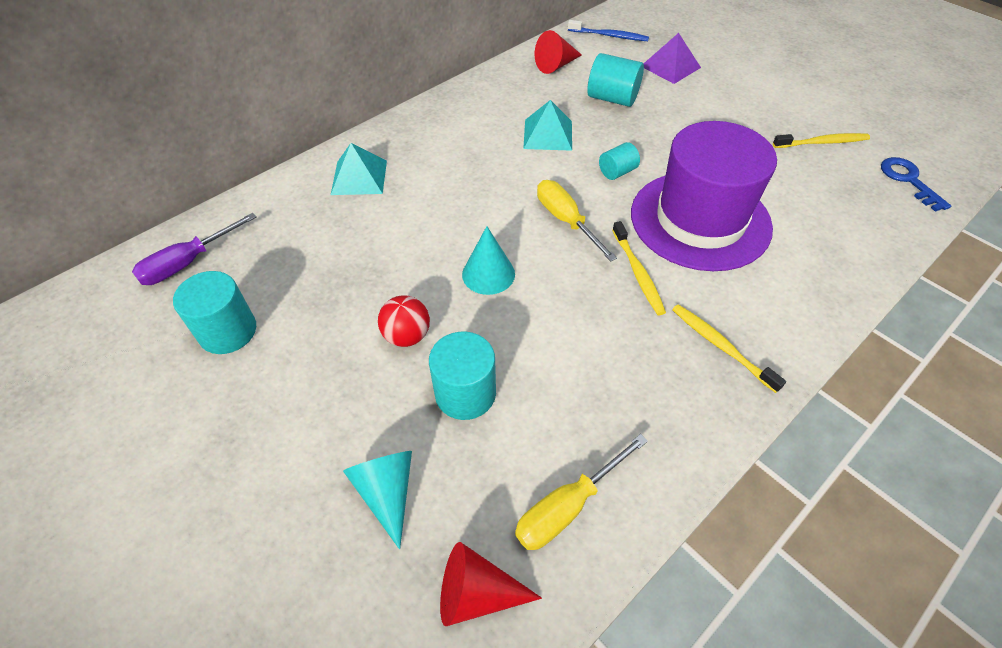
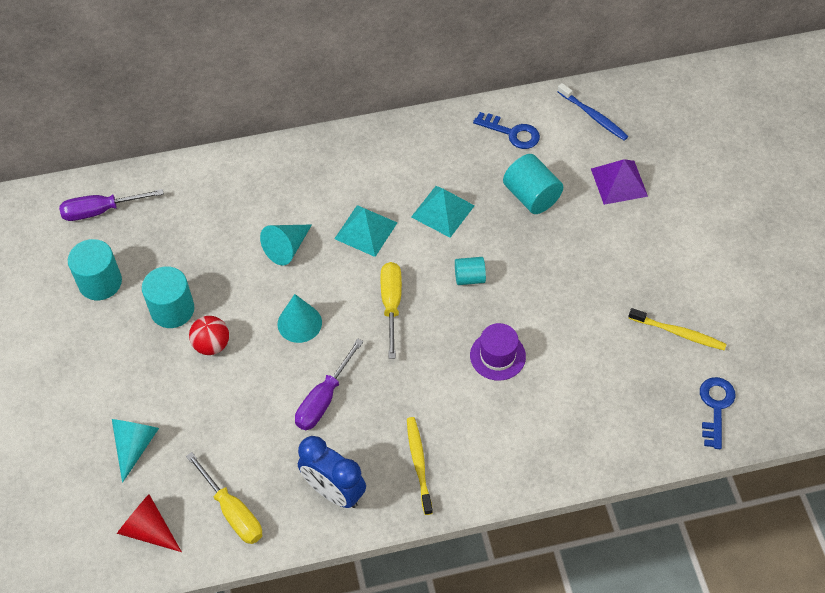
camera: 30 degrees right, 5 degrees up
(359, 177) = (262, 186): turquoise pyramid -> turquoise pyramid (365, 230)
(424, 216) = (287, 248): none -> turquoise cone
(465, 393) = (222, 406): turquoise cylinder -> turquoise cylinder (172, 309)
(556, 65) = (512, 133): red cone -> blue key
(567, 507) = (233, 511): yellow screwdriver -> yellow screwdriver turned 120 degrees counterclockwise
(571, 332) = (324, 399): none -> purple screwdriver
(638, 273) = (408, 377): yellow toothbrush -> none
(662, 420) = (334, 491): none -> blue clock
(700, 220) = (497, 356): purple hat -> purple hat, size x0.44

